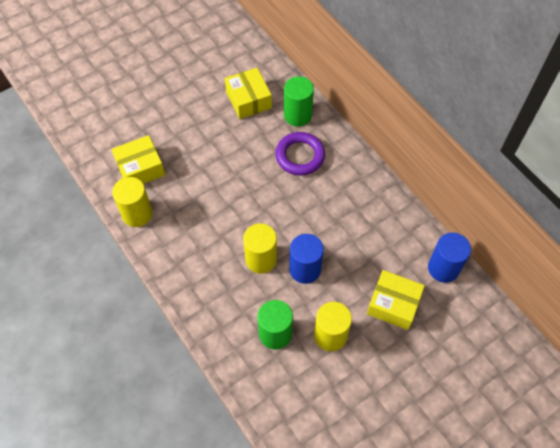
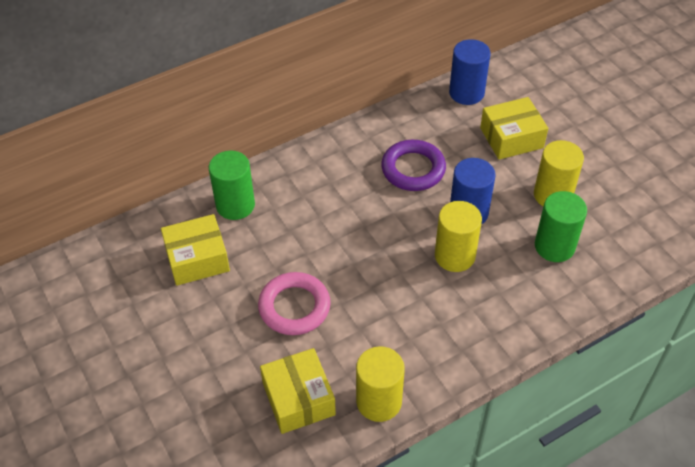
camera: 85 degrees left, 10 degrees down
(211, 159) = (294, 307): none -> pink ring
(300, 156) = (302, 207): purple ring -> purple ring (413, 169)
(393, 304) = (511, 138): yellow box -> yellow box turned 45 degrees clockwise

